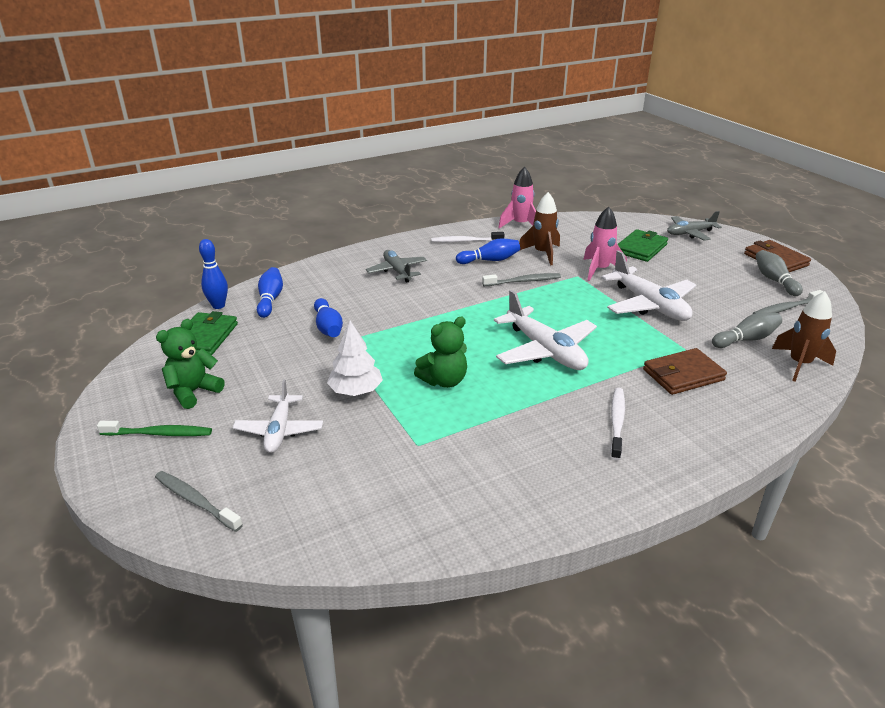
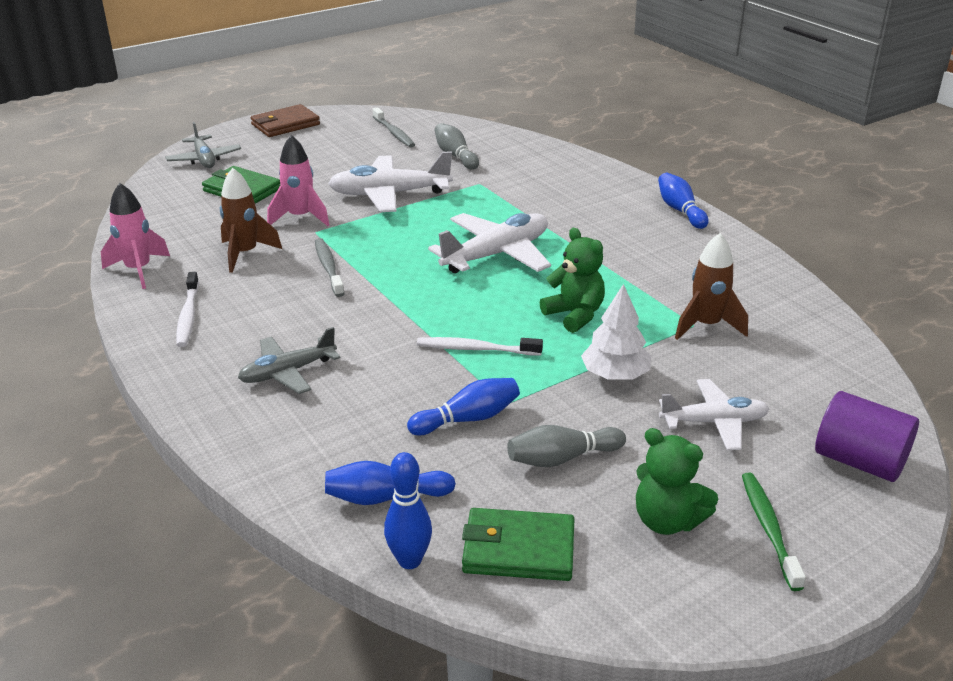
camera: 95 degrees left, 0 degrees up
(196, 501) = (859, 461): grey toothbrush -> purple cylinder
(490, 260) = (260, 293): blue bowling pin -> blue bowling pin (680, 210)
(617, 422) = (613, 222): white toothbrush -> white toothbrush (476, 349)
(649, 305) = (389, 194): white plane -> white plane turned 150 degrees counterclockwise
(683, 375) = (525, 188): brown wallet -> none
(774, 280) = (334, 131): grey bowling pin -> grey bowling pin (562, 458)
(799, 364) = (495, 140): brown rocket -> brown rocket (706, 326)

